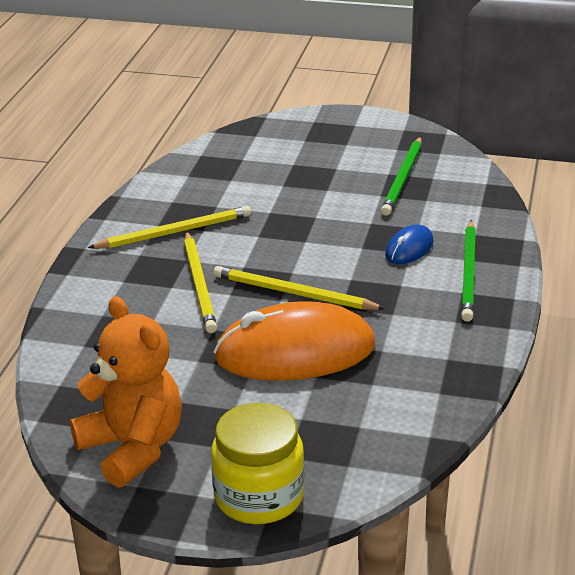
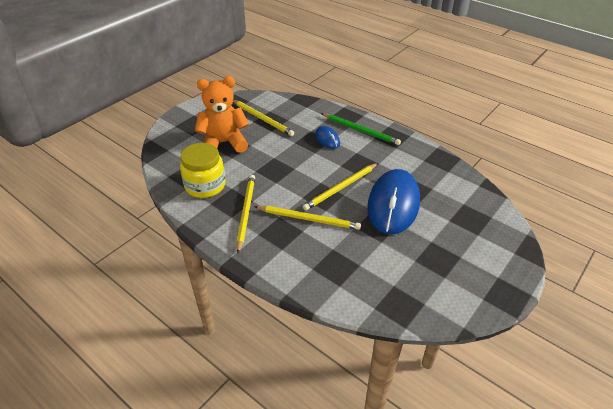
camera: 65 degrees left, 10 degrees up
(133, 448) = (450, 291): orange teddy bear -> orange teddy bear (224, 143)
(259, 496) = (506, 254): yellow jar -> yellow jar (205, 186)
(295, 352) = (393, 204): orange mouse -> blue mouse
(403, 179) = (262, 119): green pencil -> yellow pencil

